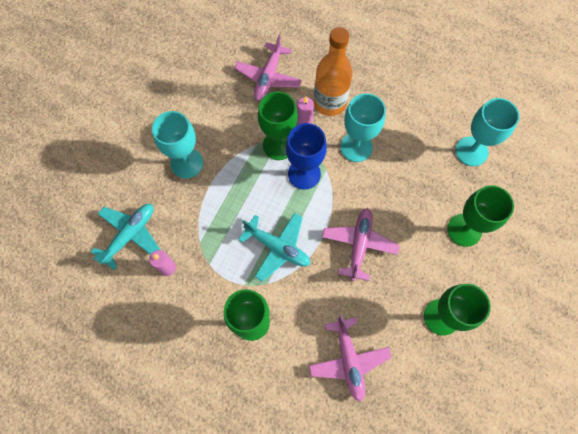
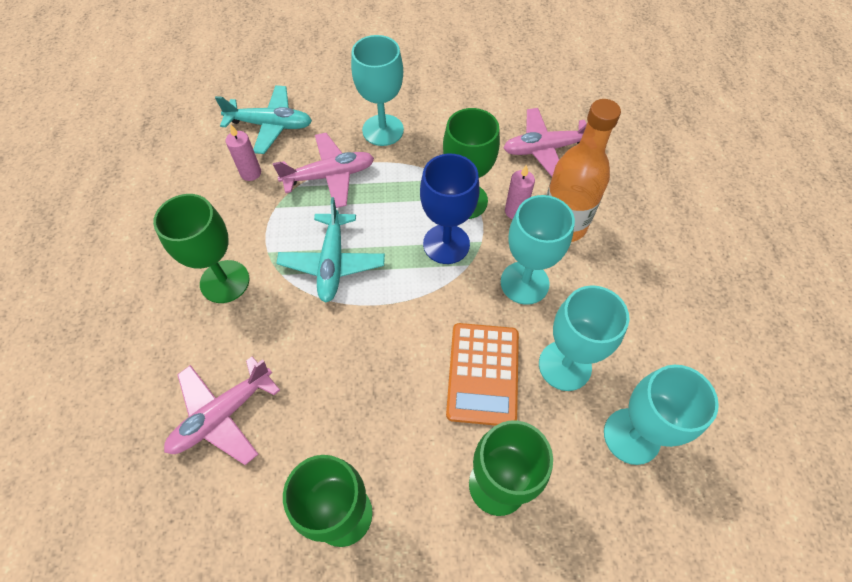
camera: 60 degrees right, 10 degrees down
(359, 245) = (389, 351): pink plane -> pink plane (329, 176)
(400, 202) = (483, 374): none -> orange calculator
(417, 158) = (564, 365): none -> turquoise goblet

